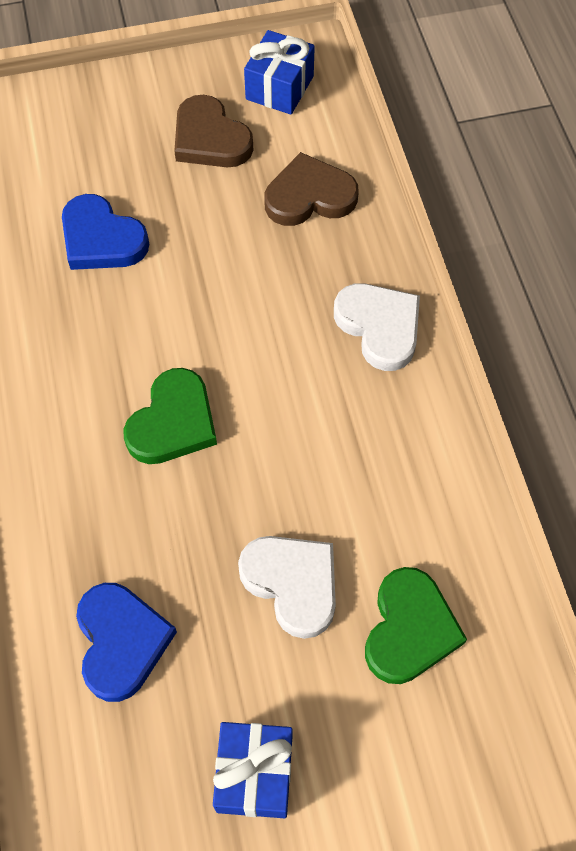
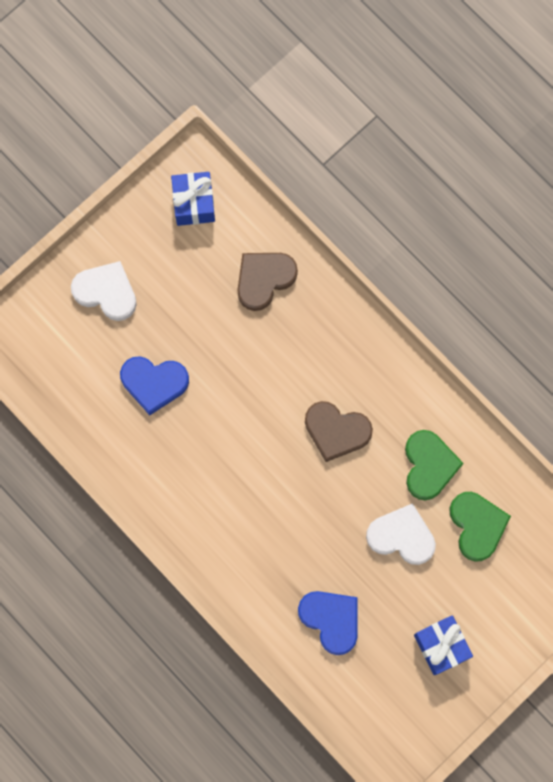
camera: 30 degrees left, 15 degrees up
(173, 422) = (277, 480): green heart -> green heart (429, 465)
(210, 139) = (174, 270): brown heart -> brown heart (336, 431)
(379, 327) = (360, 350): white heart -> white heart (106, 292)

